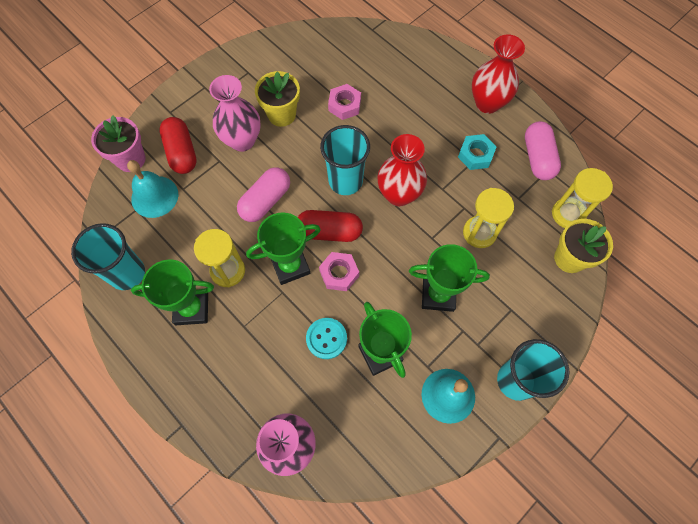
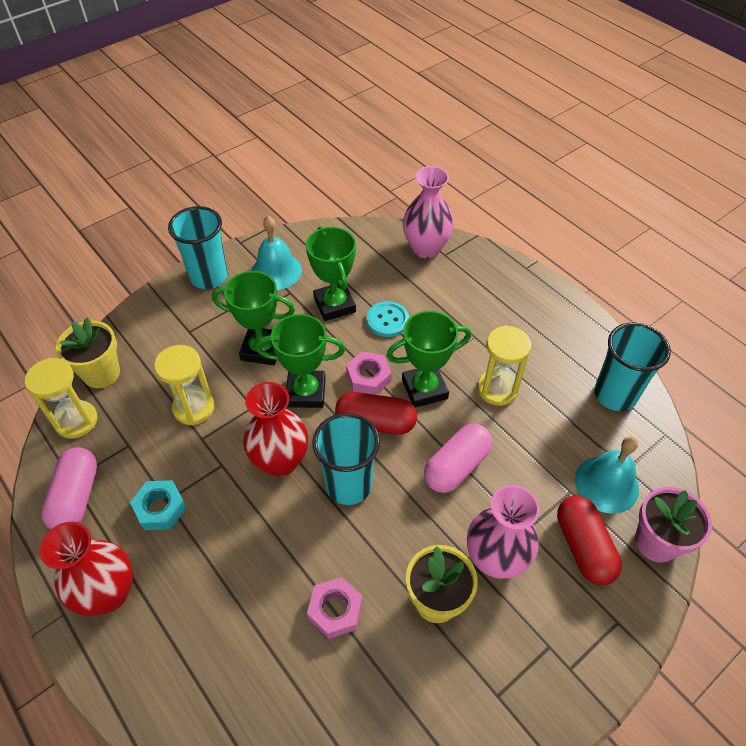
camera: 175 degrees left, 15 degrees down
(191, 308) = (533, 355): green trophy -> green trophy (306, 392)

